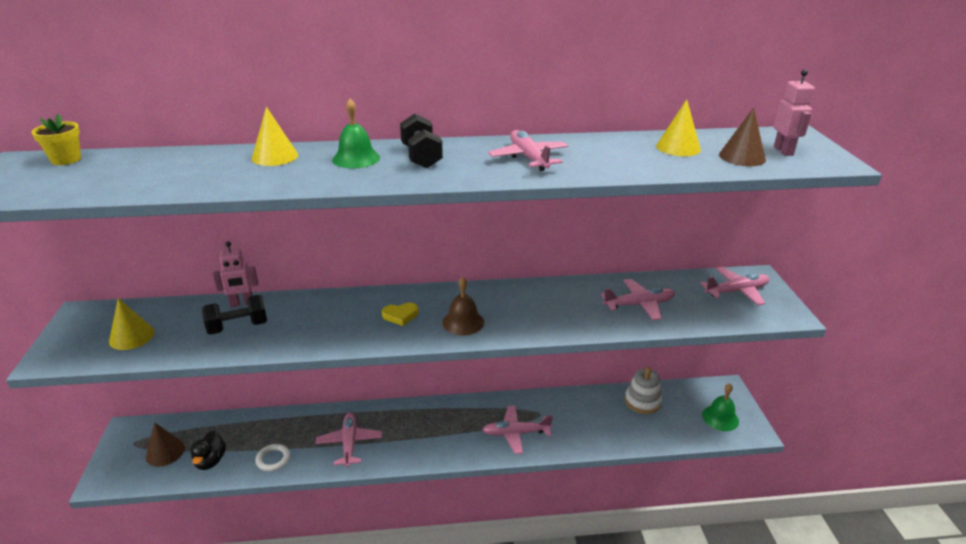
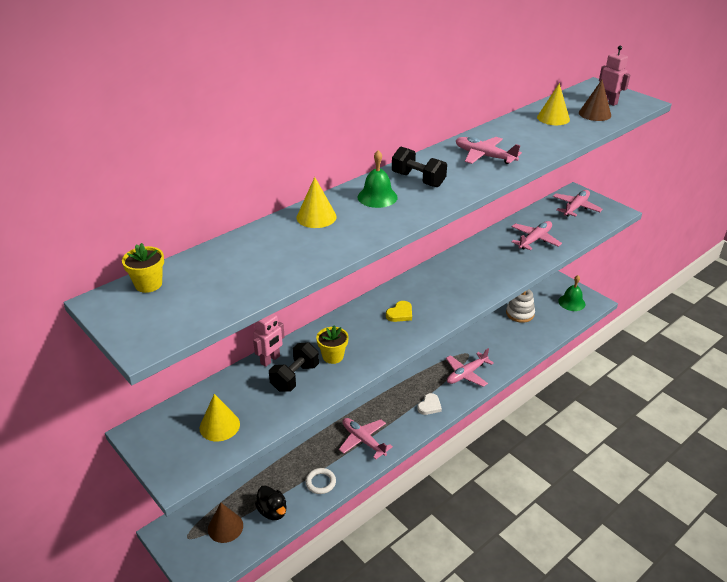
camera: 35 degrees left, 5 degrees up
(291, 324) = (333, 356): none -> yellow flower pot
(444, 445) = (429, 406): none -> white heart
(463, 322) = (447, 299): brown bell -> none

